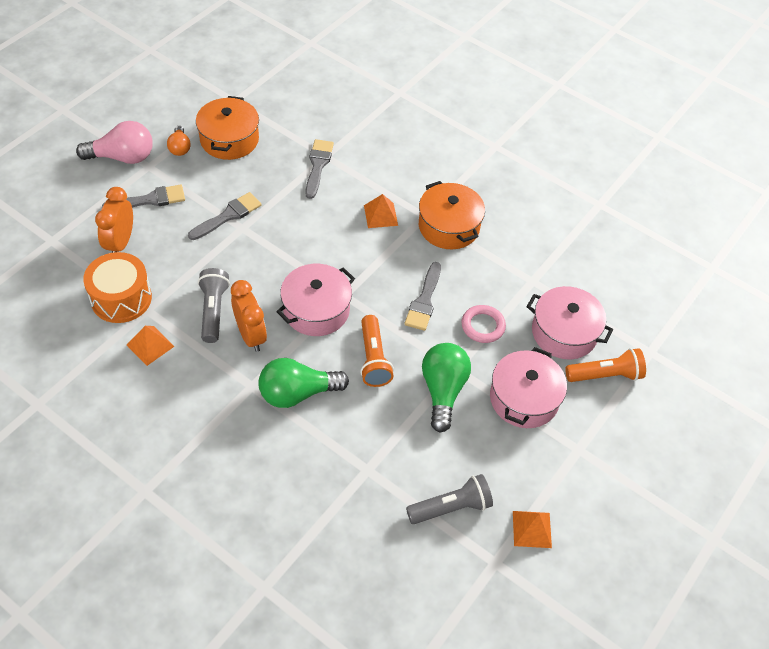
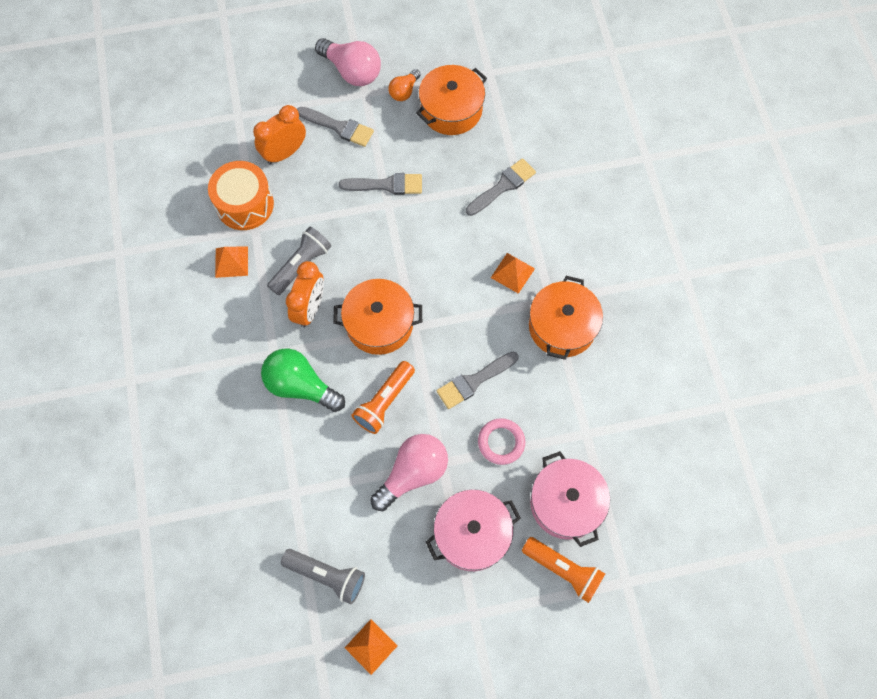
camera: 45 degrees right, 15 degrees up
(316, 310) = (379, 324): pink pot -> orange pot
(443, 391) = (413, 474): green light bulb -> pink light bulb

